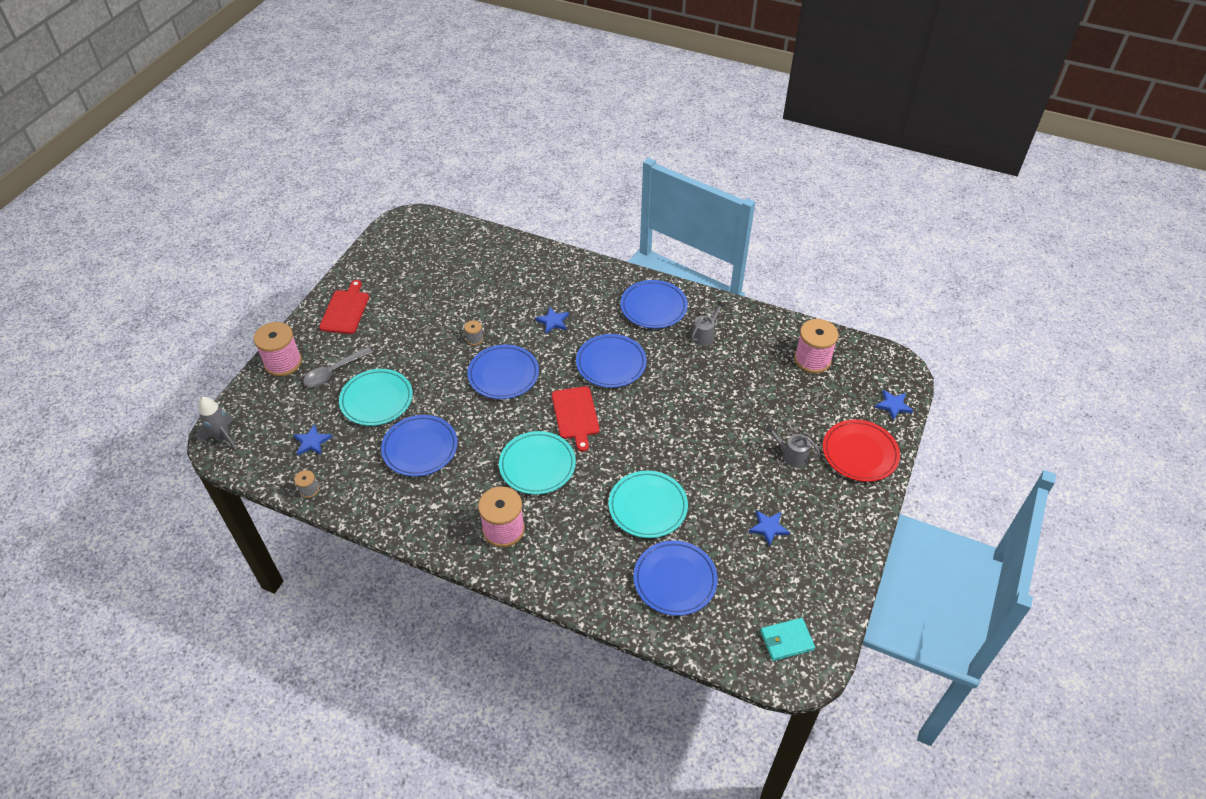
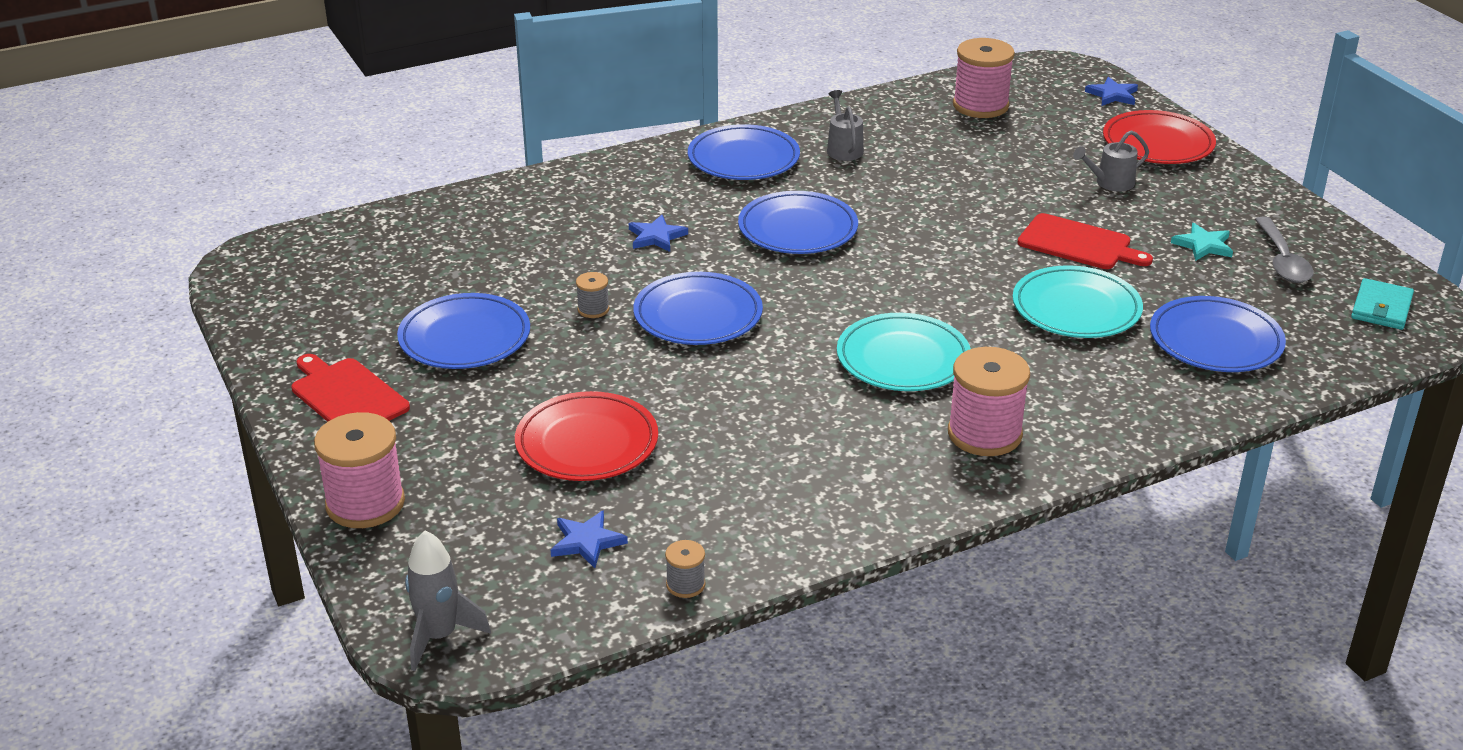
camera: 50 degrees left, 15 degrees down
(333, 372) = (466, 460): grey spoon -> grey spoon (1282, 260)
(376, 400) = (587, 443): turquoise plate -> red plate
(420, 448) = (740, 443): blue plate -> blue plate (465, 338)
(575, 415) = (852, 292): red cutting board -> red cutting board (1078, 243)
(768, 528) = (1203, 245): blue star -> turquoise star

